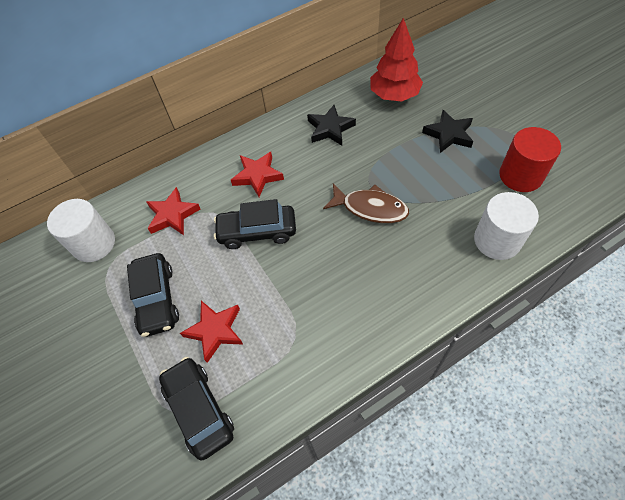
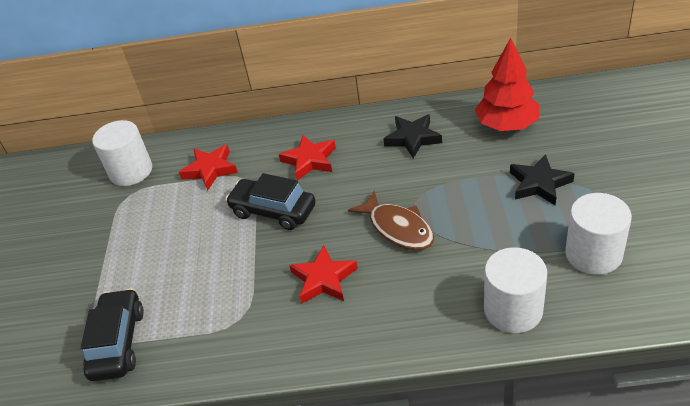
camera: 30 degrees right, 15 degrees down
(157, 299) = (148, 237): black car -> none
(215, 331) = (176, 283): red star -> red star (324, 279)
(520, 175) = (593, 254): red cylinder -> white cylinder

